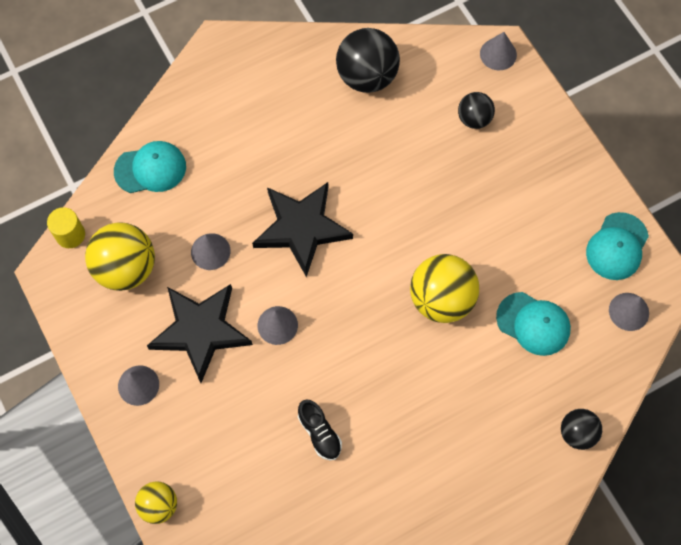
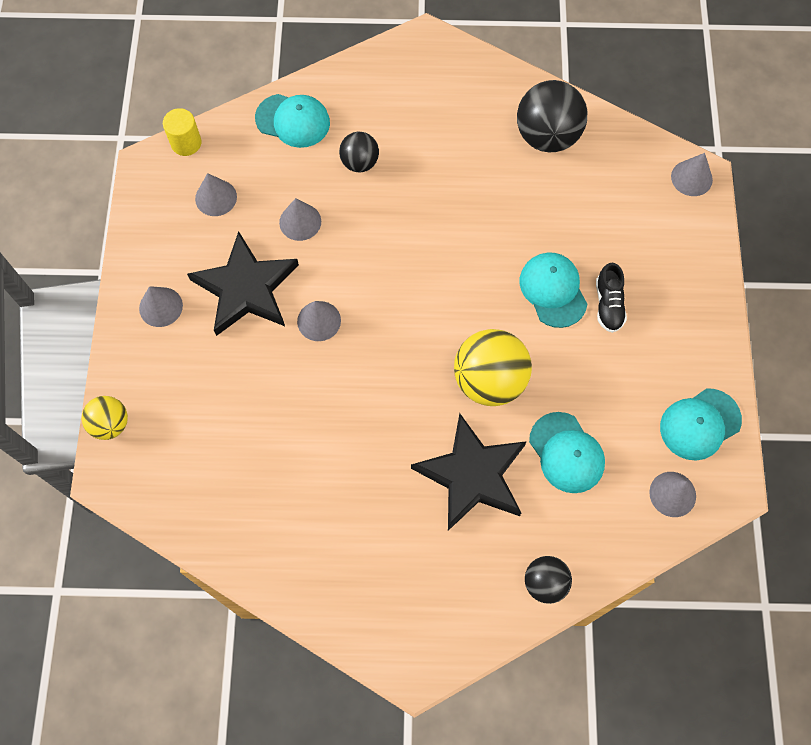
camera: 30 degrees right, 0 degrees up
(126, 268) = (216, 197): yellow ball -> grey cone
(301, 228) = (397, 244): black star -> black star (472, 475)
(319, 433) = (295, 441): black shoe -> black shoe (608, 305)
(447, 200) = (553, 290): none -> turquoise cap
(474, 119) = (628, 227): black ball -> black ball (359, 163)

